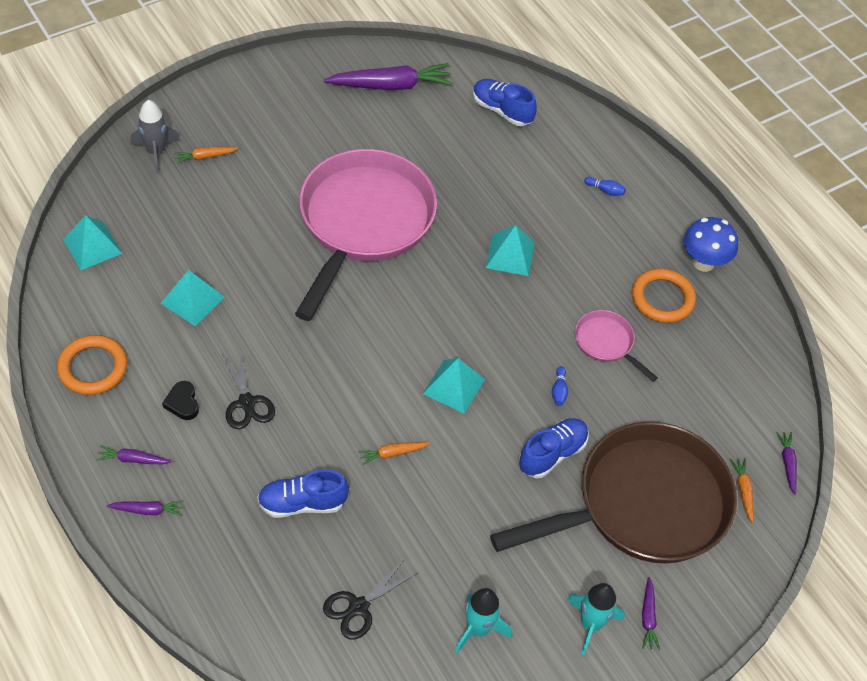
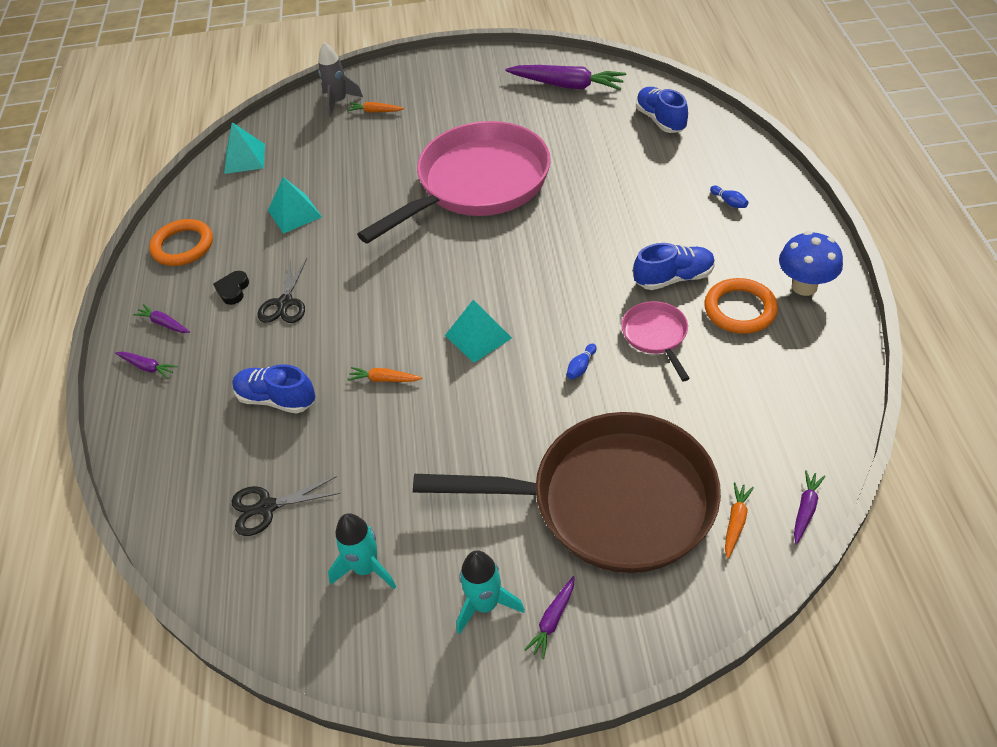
camera: 35 degrees right, 5 degrees down
(510, 255) = (600, 237): turquoise pyramid -> none
(552, 454) = (540, 423): blue shoe -> blue shoe (673, 278)

